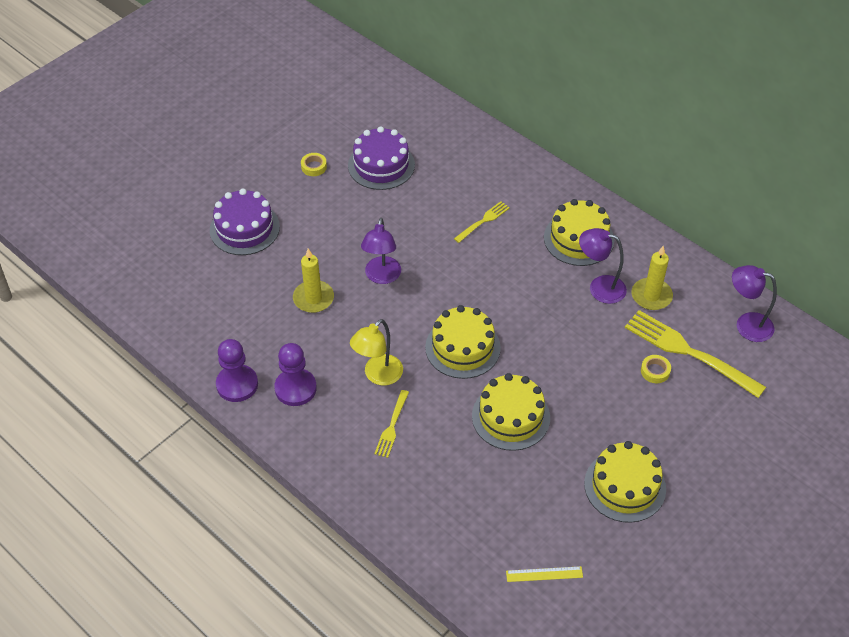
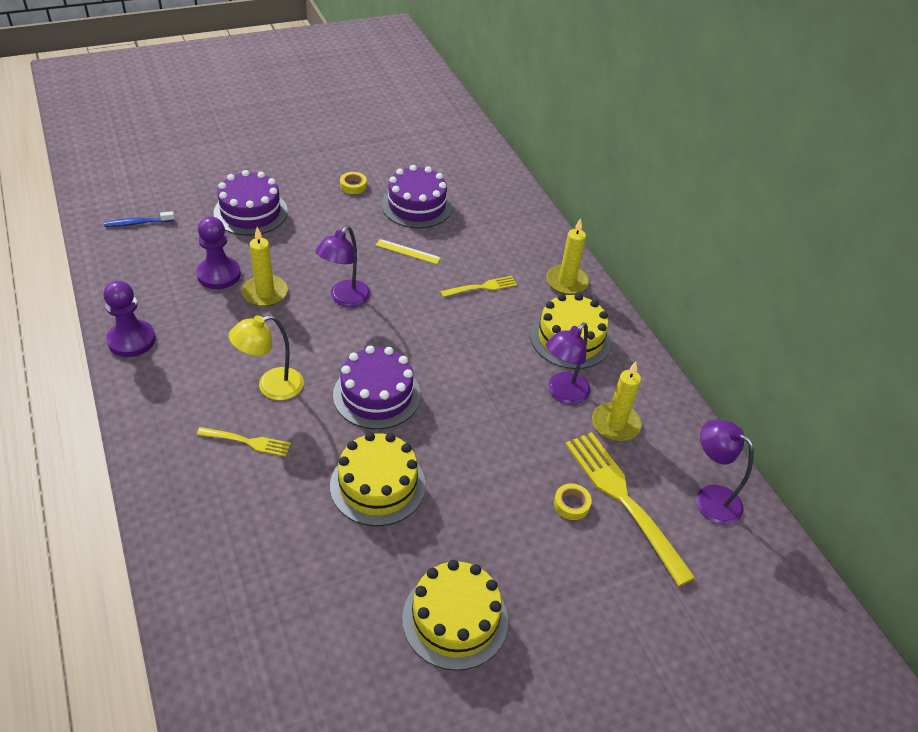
camera: 20 degrees right, 5 degrees down
(155, 279) = (138, 223): none -> blue toothbrush
(295, 388) = (182, 366): purple pawn -> purple pawn (219, 274)
(392, 426) = (247, 441): yellow fork -> yellow fork turned 120 degrees counterclockwise
(462, 347) = (377, 395): yellow cake -> purple cake
(544, 574) = (291, 681): yellow ruler -> yellow ruler (408, 251)
(547, 189) = (566, 282): none -> yellow candle
(599, 287) = (562, 393): purple lamp -> purple lamp turned 90 degrees counterclockwise

